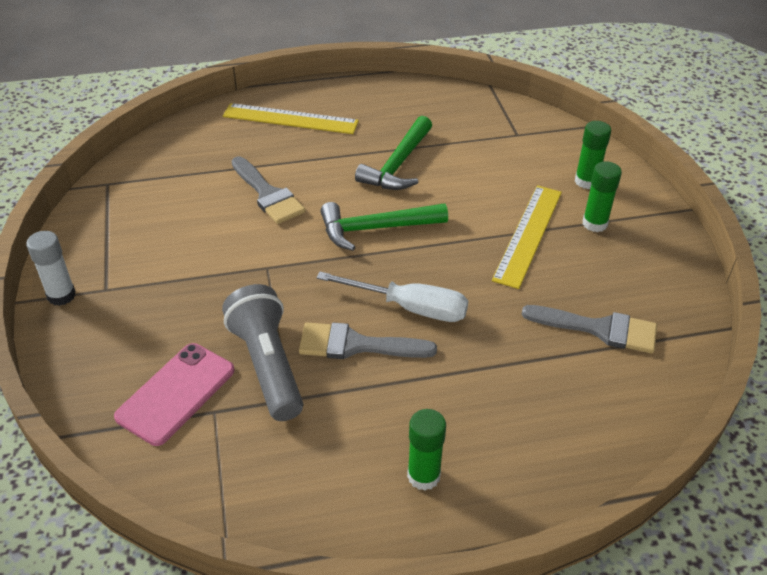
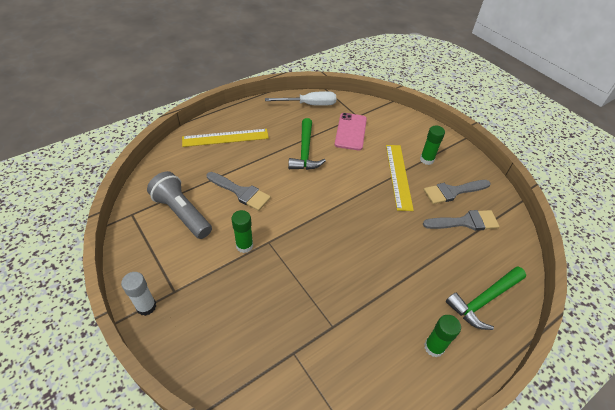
camera: 25 degrees left, 5 degrees up
(176, 393) = (263, 349): pink phone -> pink phone (351, 131)
(267, 365) = (307, 308): grey flashlight -> grey flashlight (182, 213)
(356, 345) = (349, 276): grey brush -> grey brush (453, 192)
(375, 229) = (316, 196): green hammer -> green hammer (484, 300)
(409, 307) = (364, 241): white screwdriver -> white screwdriver (309, 104)
(586, 181) = (408, 135): green glue stick -> green glue stick (244, 245)

